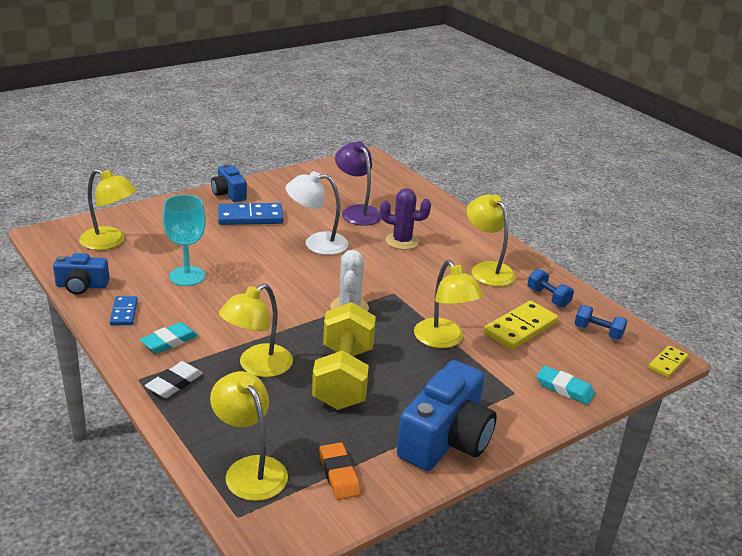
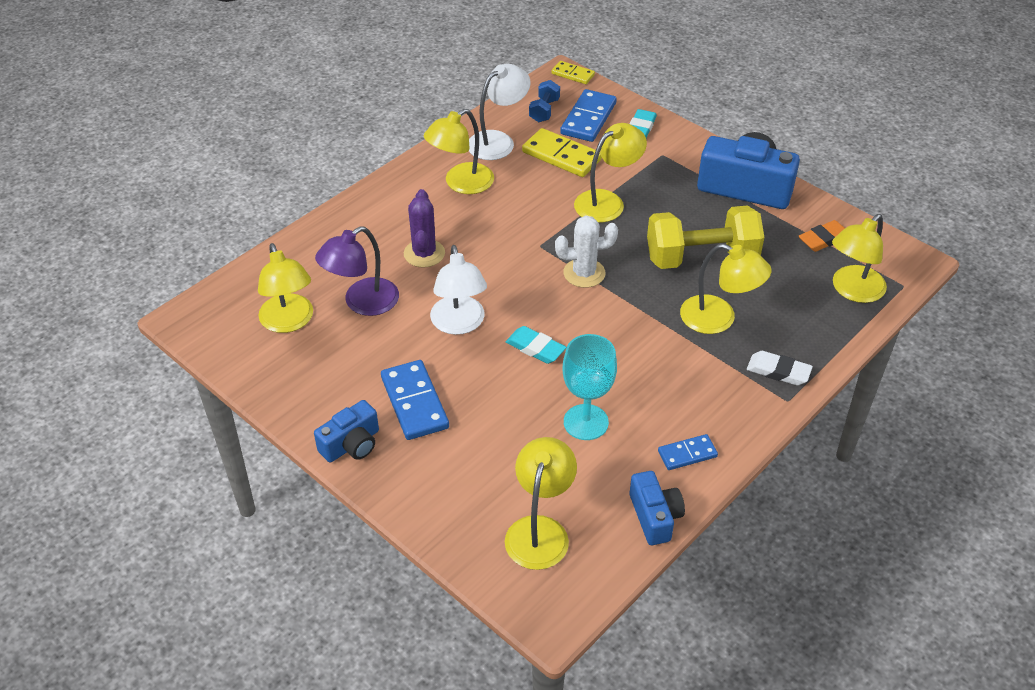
camera: 100 degrees left, 15 degrees up
(169, 341) = (716, 397): turquoise eraser -> turquoise eraser (535, 348)
(350, 186) = (289, 322): none -> yellow lamp
(548, 297) = (498, 141): blue dumbbell -> white lamp
(583, 357) = (588, 118): none -> blue domino

